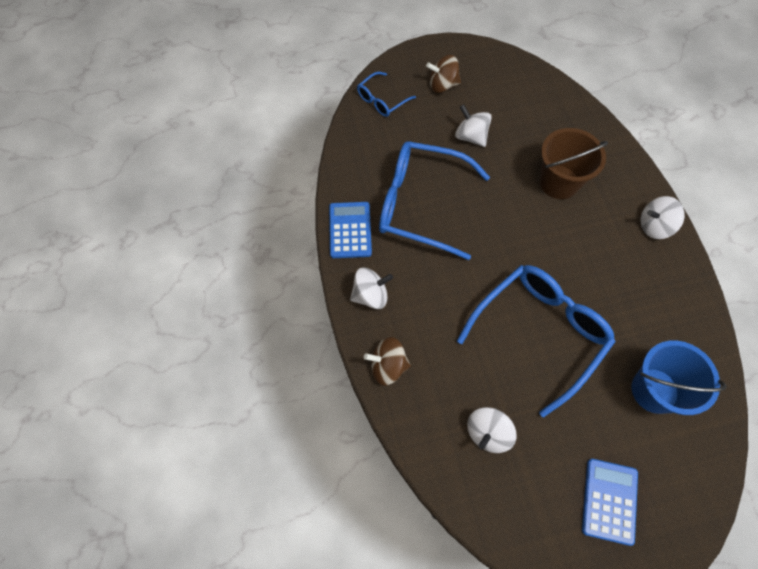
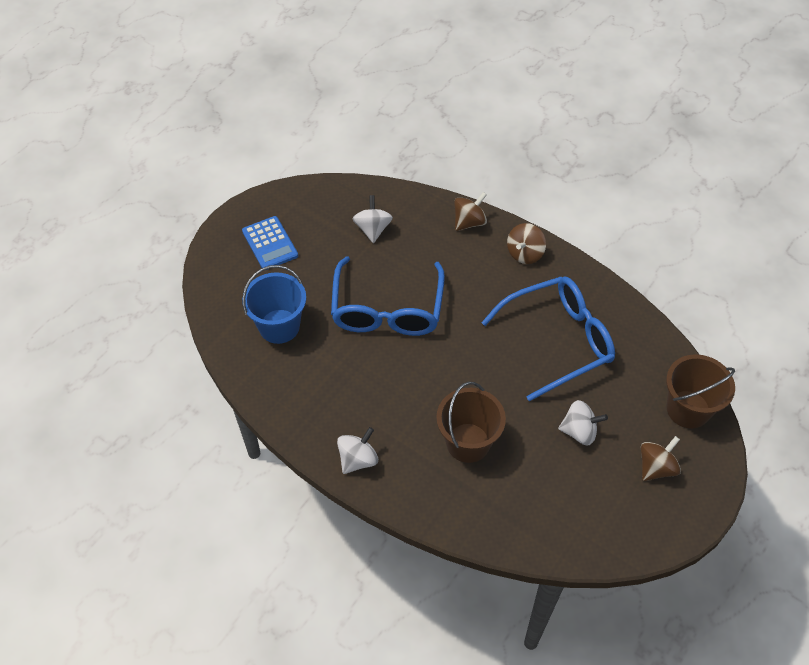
camera: 140 degrees right, 10 degrees down
(350, 230) = (587, 284): blue calculator -> none
(370, 295) = (525, 253): white spinning top -> brown spinning top
(382, 100) = (688, 409): blue glasses -> brown bucket

